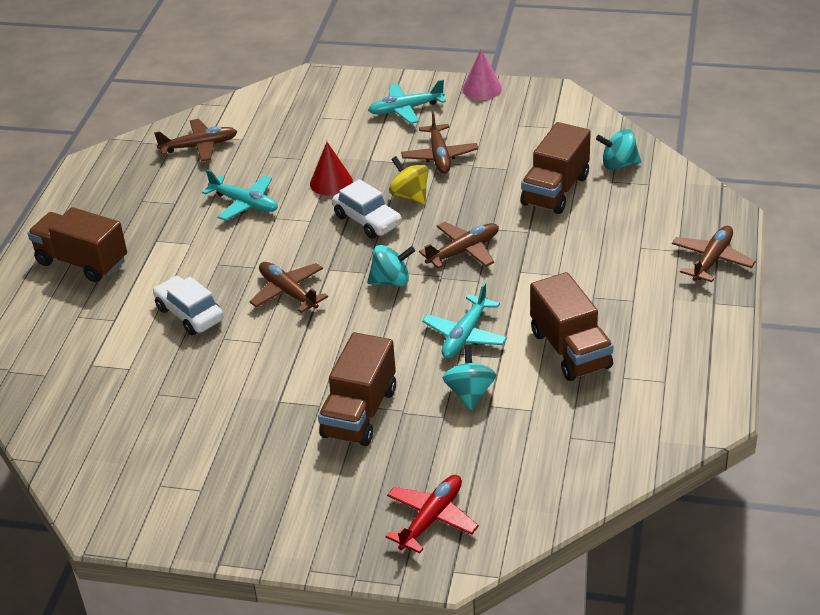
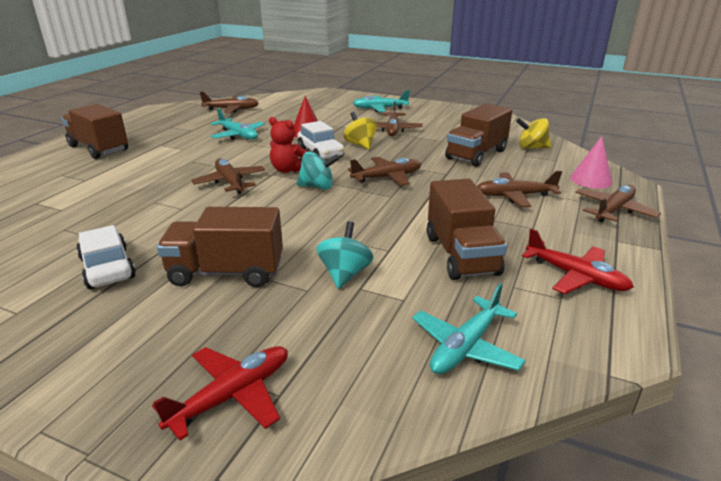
camera: 10 degrees right, 10 degrees down
(189, 314) = (143, 184): white car -> white car (107, 268)
(343, 259) = (288, 170): none -> red teddy bear
(359, 413) = (226, 272): brown truck -> brown truck turned 60 degrees clockwise
(465, 335) = (362, 229): turquoise plane -> turquoise plane (465, 346)
(482, 88) = (437, 106): pink cone -> pink cone (591, 180)
(609, 256) = (514, 196): none -> brown plane
(618, 164) = (531, 148): turquoise spinning top -> yellow spinning top
(676, 355) = (575, 276): none -> red plane

